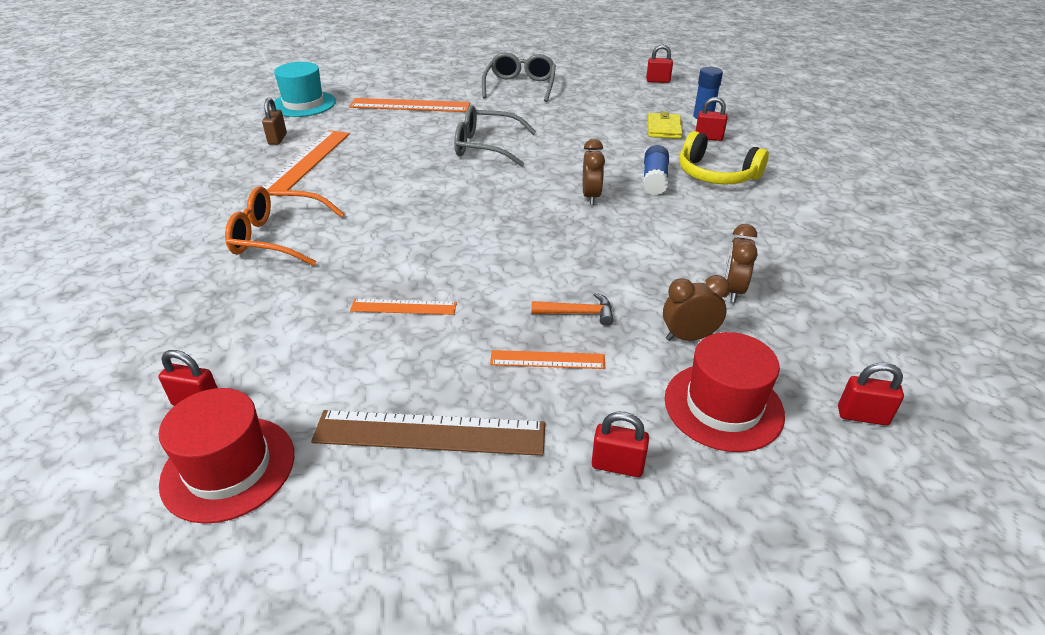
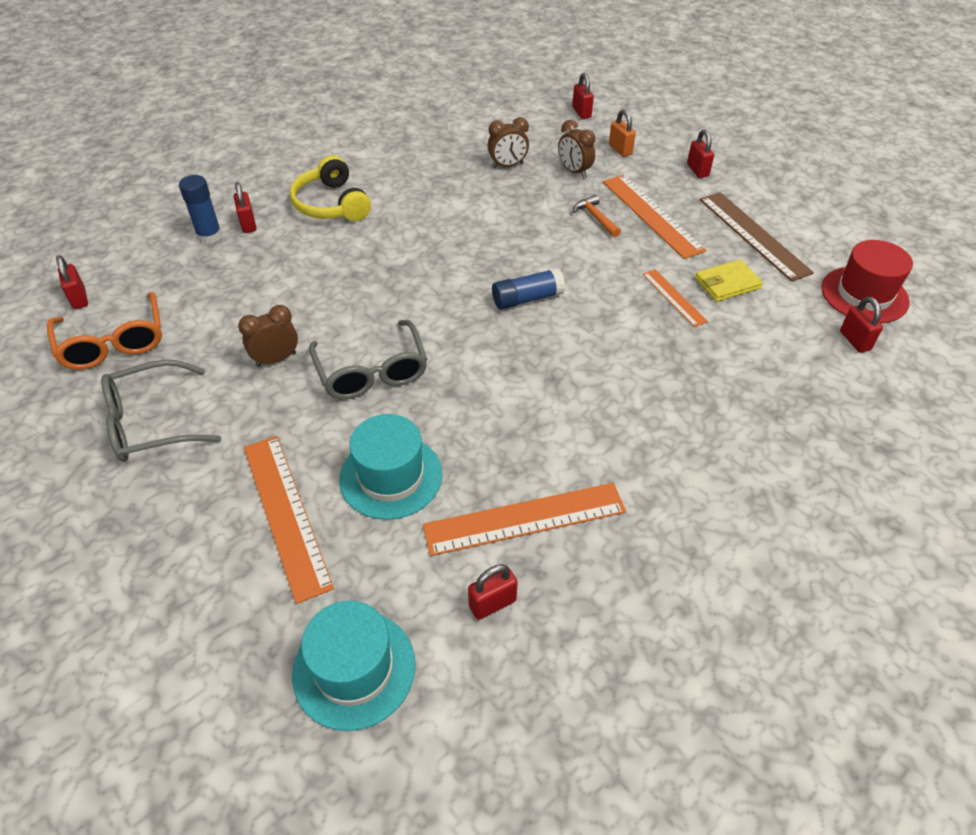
camera: 120 degrees left, 10 degrees up
(277, 139) = (492, 603): brown padlock -> red padlock
(279, 237) = (674, 430): orange glasses -> orange glasses (113, 342)
(394, 134) = (391, 476): none -> turquoise hat
(547, 359) = (651, 215): orange ruler -> orange ruler, size x1.79
(591, 197) = (429, 260): brown clock -> brown clock (276, 359)
(654, 180) = (368, 234): blue glue stick -> blue glue stick (527, 298)
(664, 128) = (240, 257): yellow wallet -> yellow wallet (727, 283)
(716, 174) = (331, 204): yellow headphones -> yellow headphones turned 150 degrees clockwise
(723, 406) = (620, 150): red hat -> orange padlock

